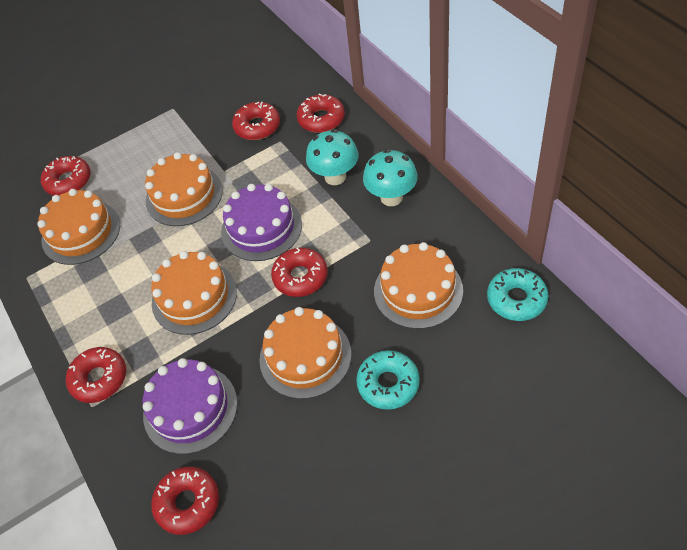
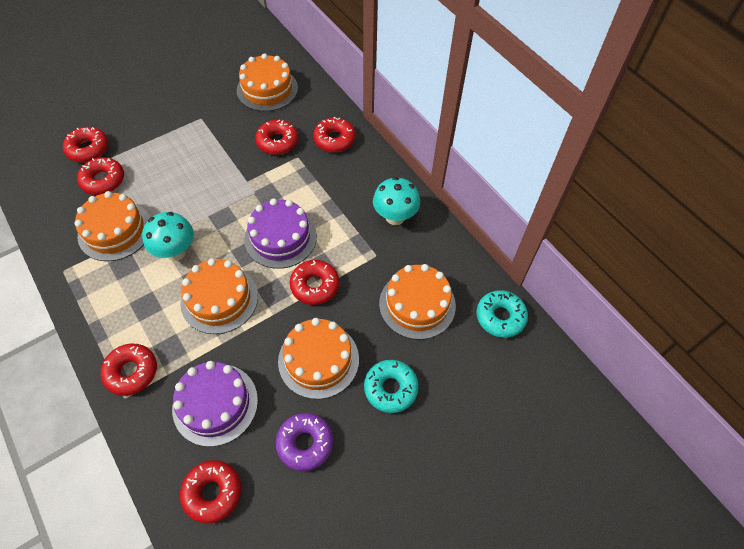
camera: 10 degrees left, 5 degrees up
(52, 150) = (88, 149): none -> red donut
(184, 195) = (210, 202): orange cake -> orange cake (267, 89)
(290, 447) = (305, 443): none -> purple donut
(335, 177) = (346, 194): turquoise mushroom -> turquoise mushroom (176, 252)

